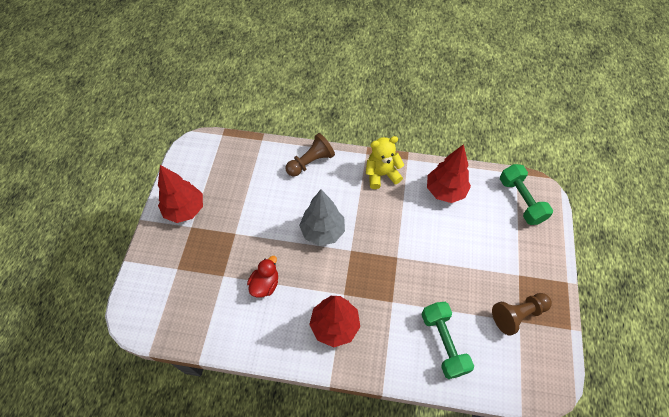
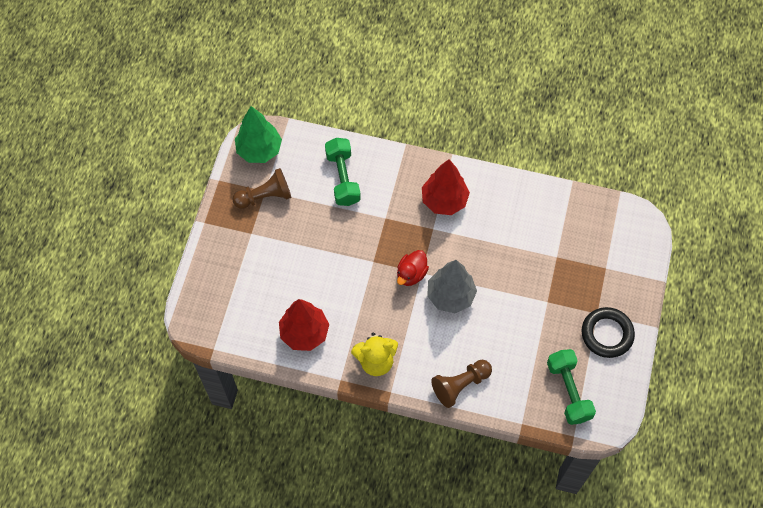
camera: 175 degrees left, 5 degrees up
(185, 210) = (607, 334): red tree -> black ring
(265, 284) = (512, 244): red duck -> red duck (411, 274)
(521, 200) = (220, 314): green dumbbell -> green dumbbell (568, 391)
(541, 369) = (259, 150): none -> green tree

